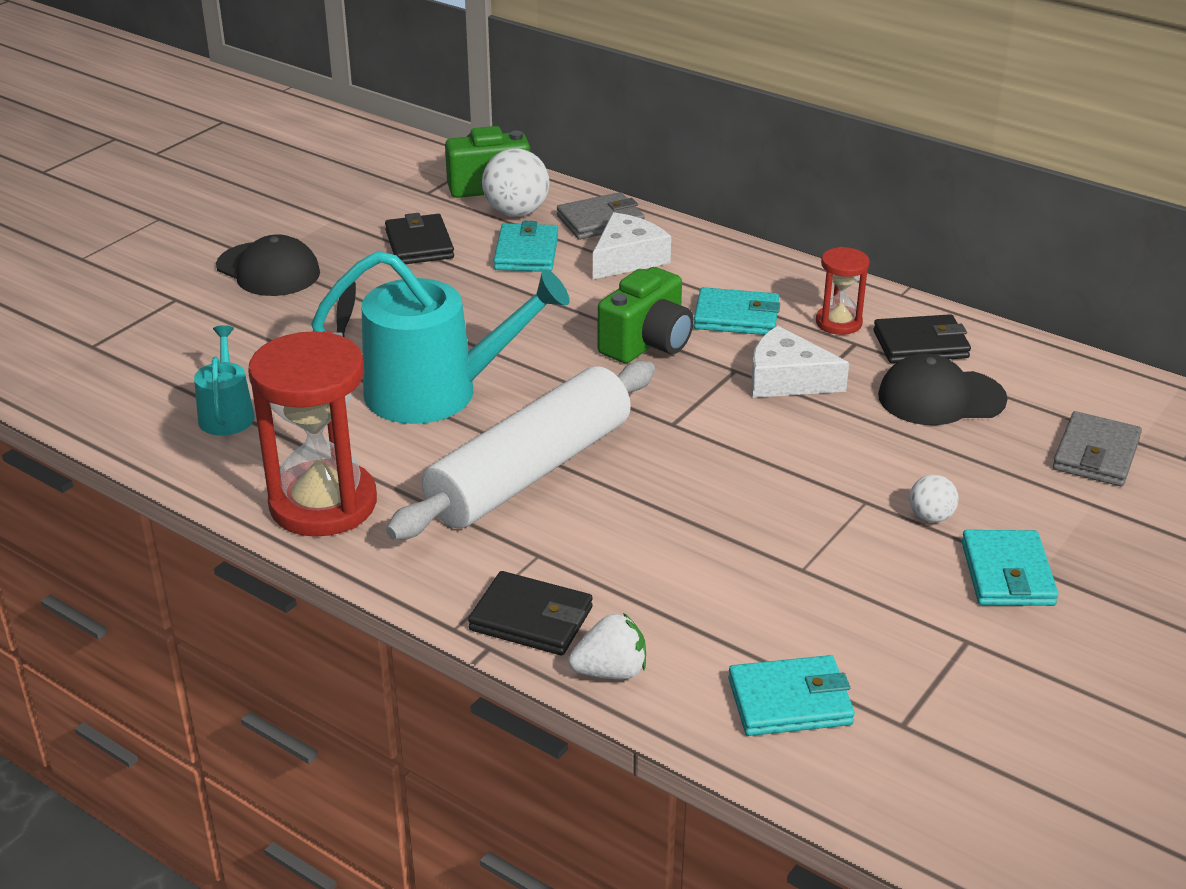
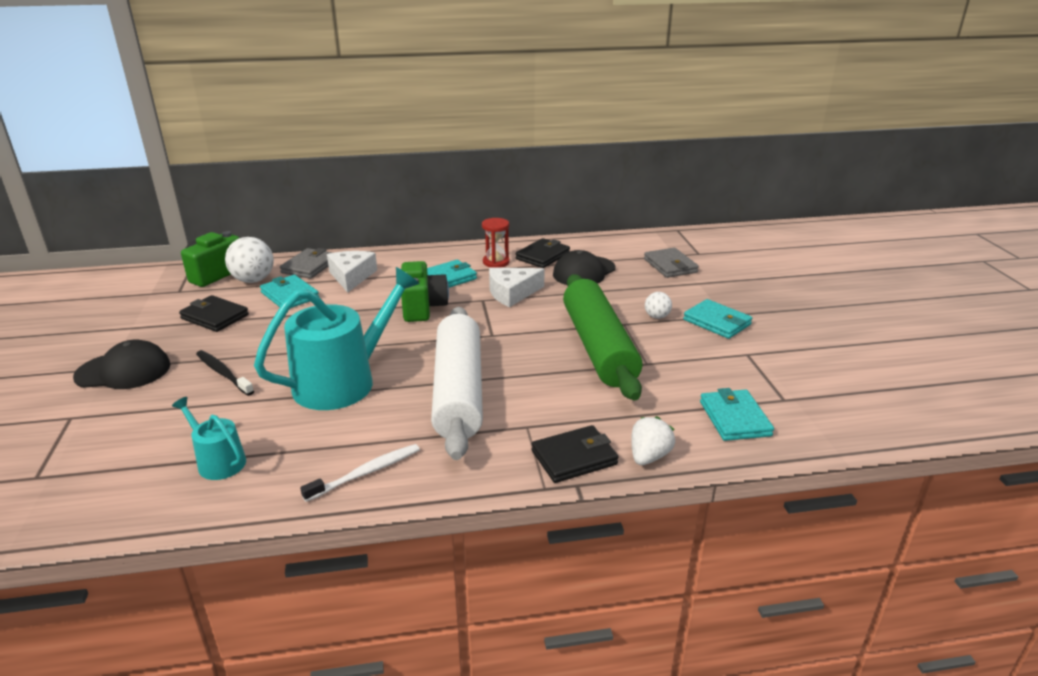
camera: 45 degrees left, 5 degrees down
(323, 504) = (366, 473): red hourglass -> white toothbrush
(775, 512) = (598, 347): none -> green rolling pin
(790, 701) = (734, 418): turquoise wallet -> turquoise wallet turned 45 degrees counterclockwise

